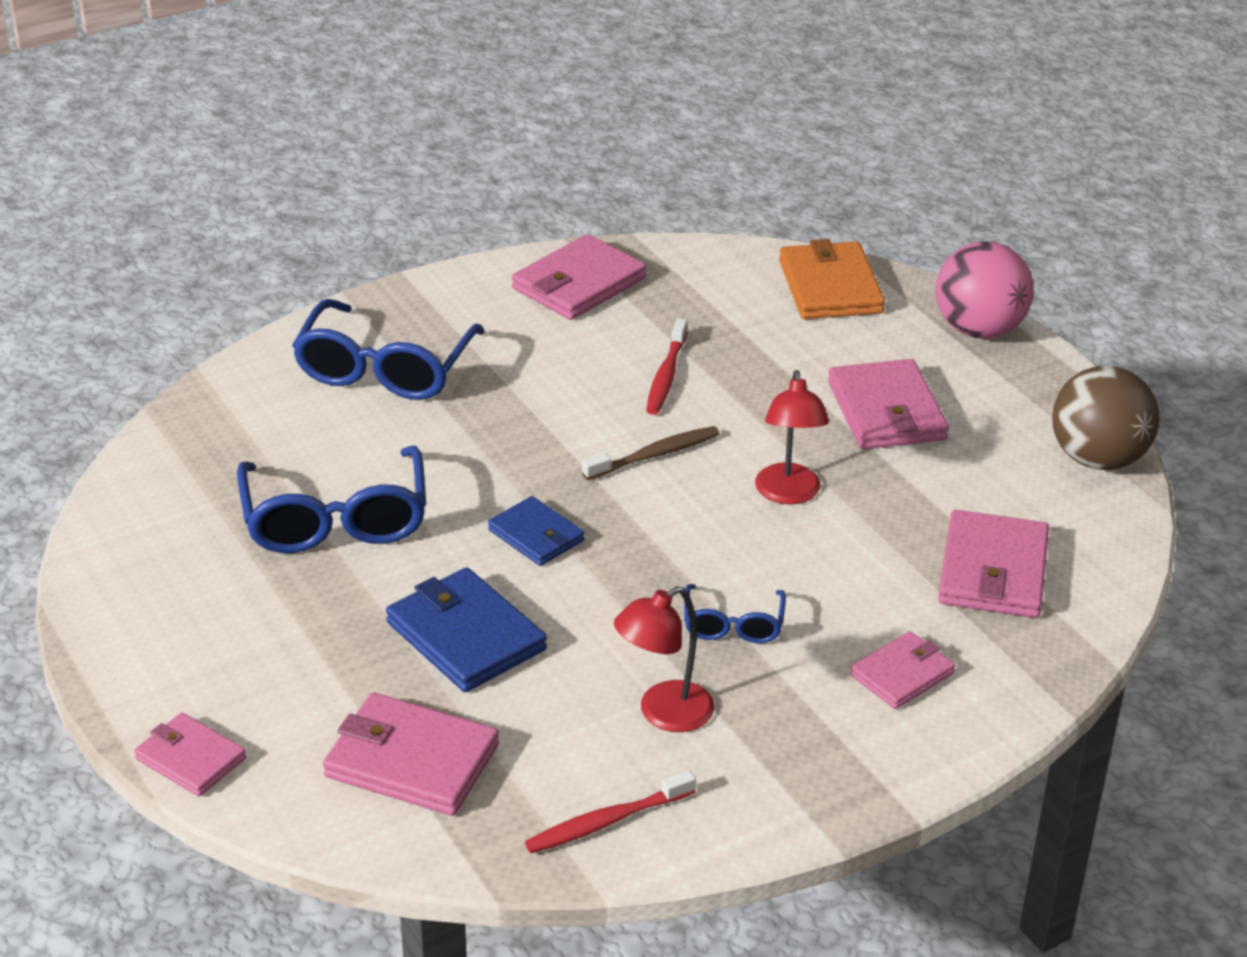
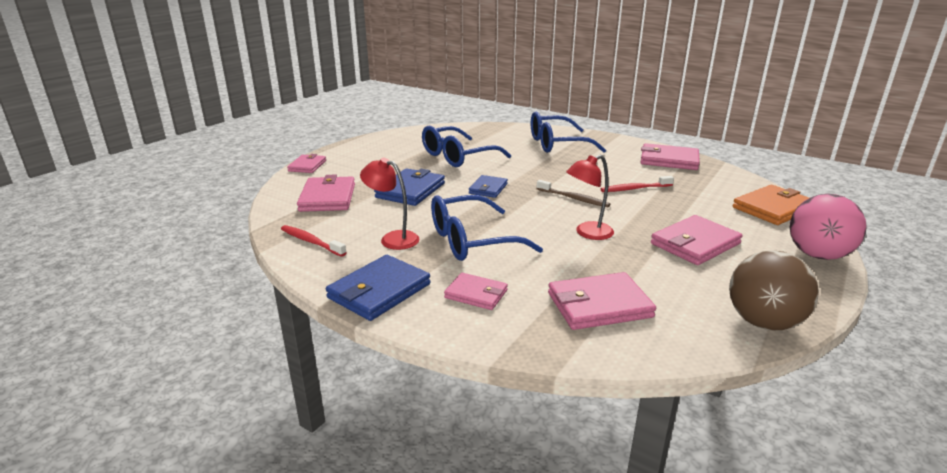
camera: 65 degrees right, 10 degrees down
(733, 625) = (471, 241): blue glasses -> blue glasses, size x1.92
(836, 774) = (379, 291): none -> blue wallet

